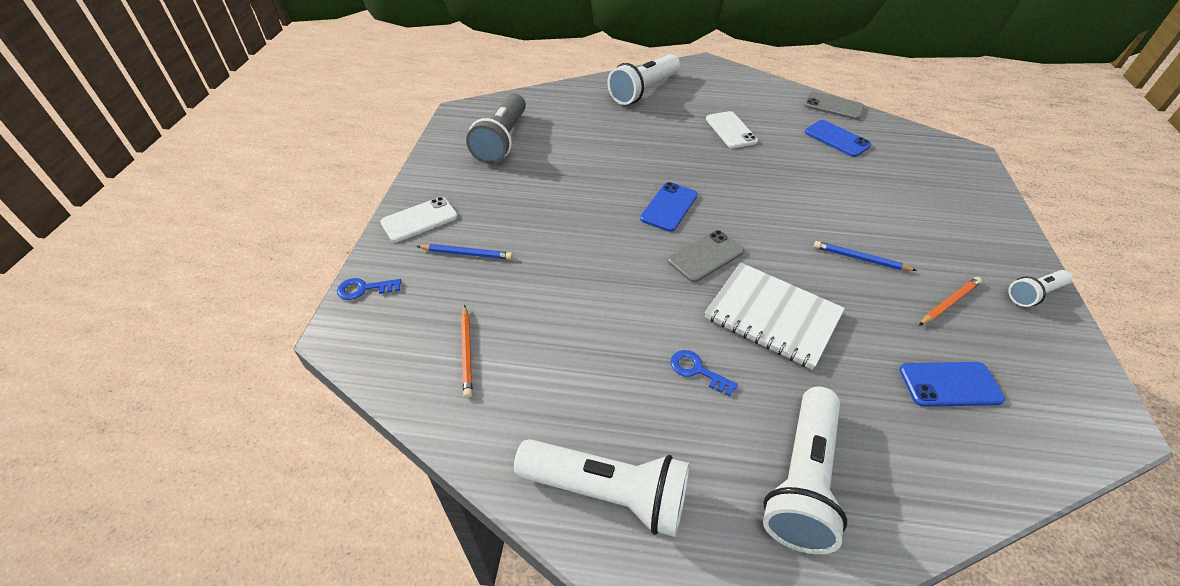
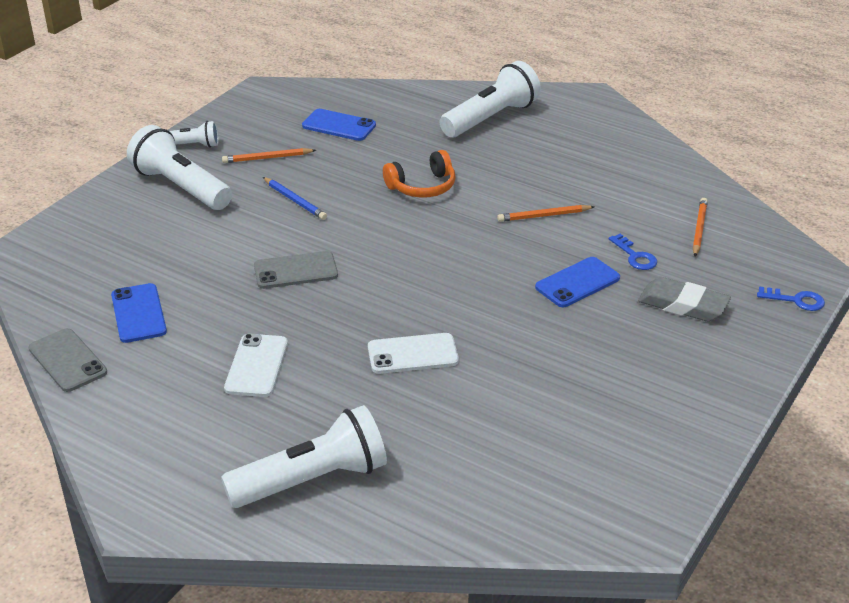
camera: 155 degrees left, 10 degrees down
(419, 220) = (733, 357): white phone -> white phone (412, 354)
(467, 254) = (683, 305): blue pencil -> grey eraser
(502, 141) = (596, 445): grey flashlight -> none
(608, 493) = (619, 142): white flashlight -> white flashlight (181, 187)
(631, 317) = (543, 216): none -> orange pencil
(669, 207) = (432, 292): blue phone -> blue phone (577, 282)
(697, 371) = (515, 174): blue key -> blue key (635, 256)
(705, 256) = (437, 239): grey phone -> grey phone (295, 271)
(772, 316) = (422, 187): white notebook -> orange headphones

